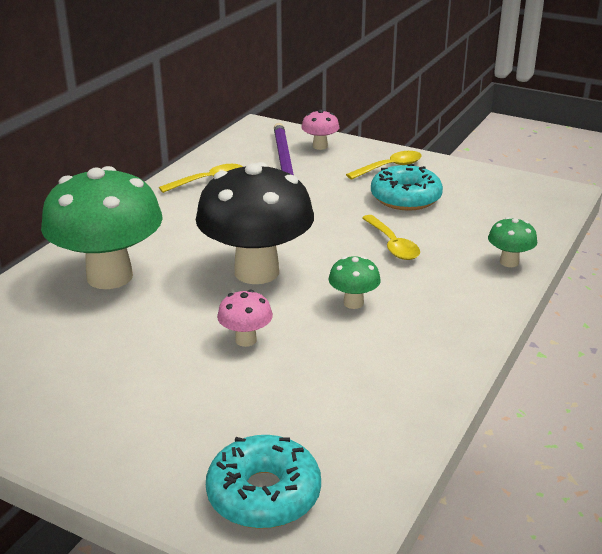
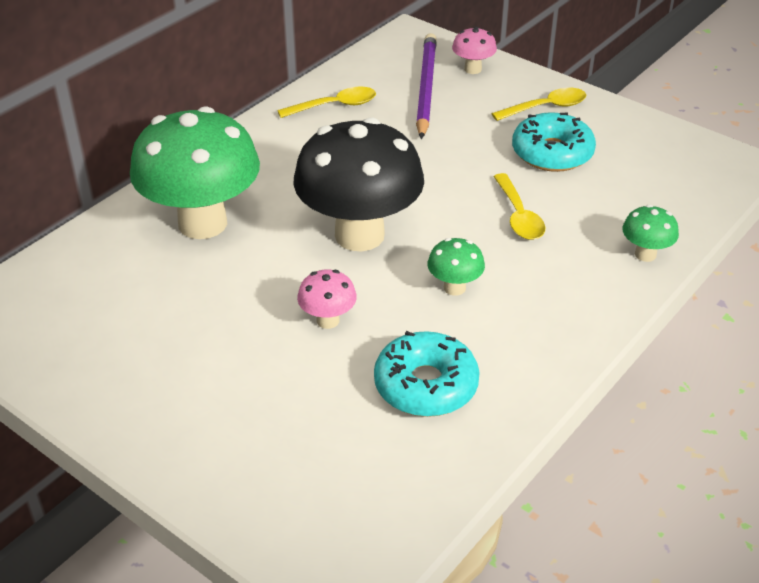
camera: 10 degrees right, 10 degrees up
(264, 494) = (304, 504): turquoise donut -> turquoise donut (426, 385)

